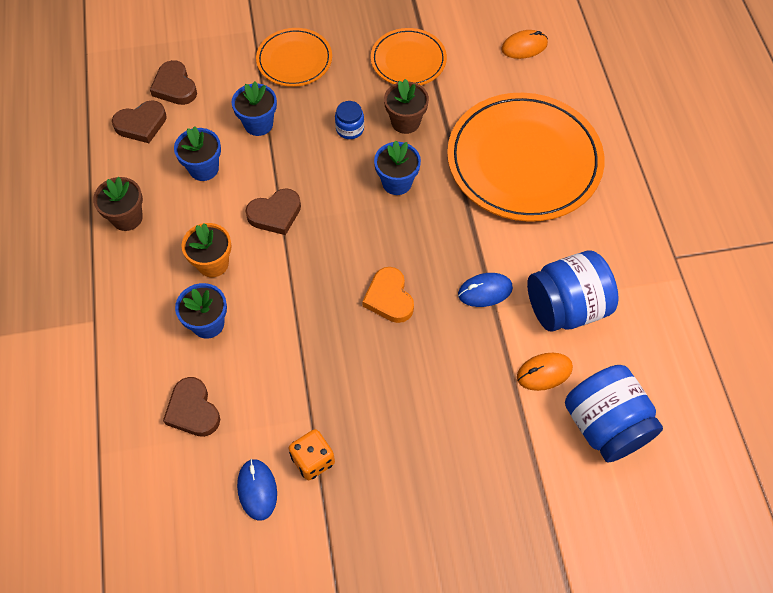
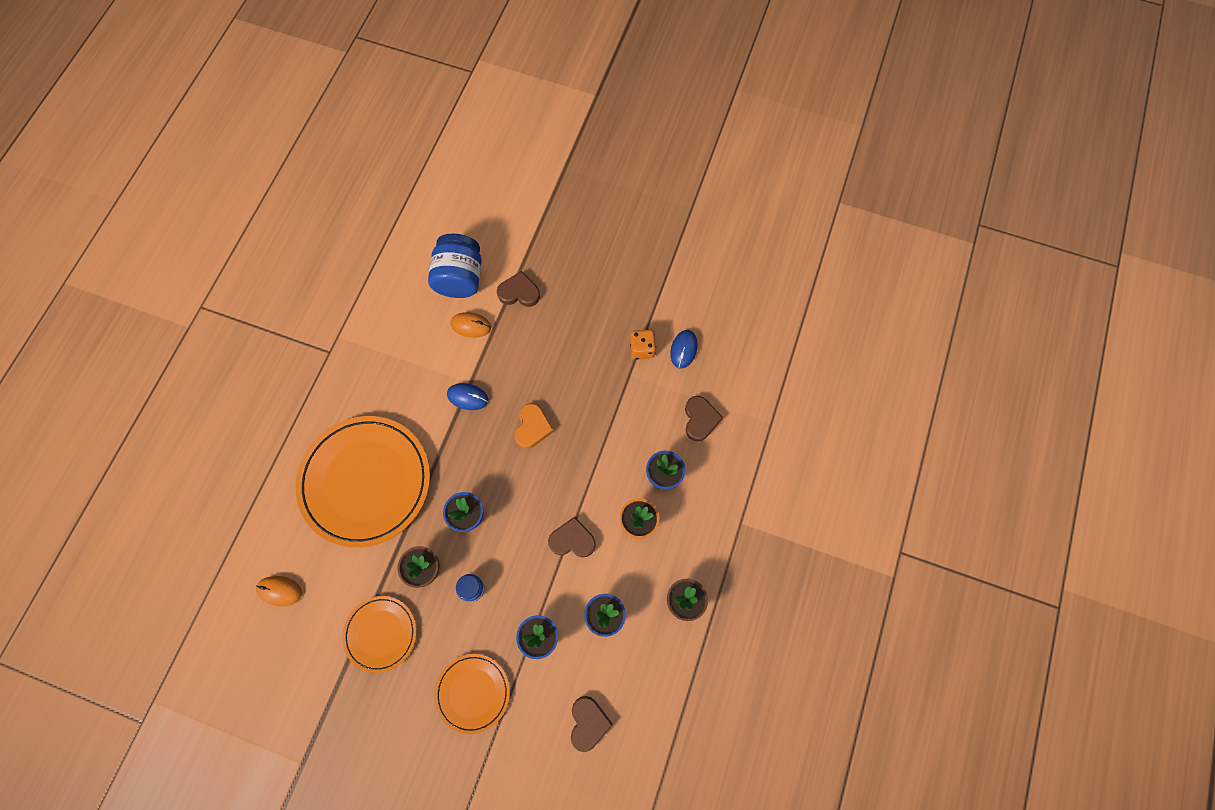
camera: 150 degrees left, 10 degrees up
(141, 124) = (634, 694): brown heart -> brown heart (519, 292)
(566, 307) = (425, 358): blue jar -> none

